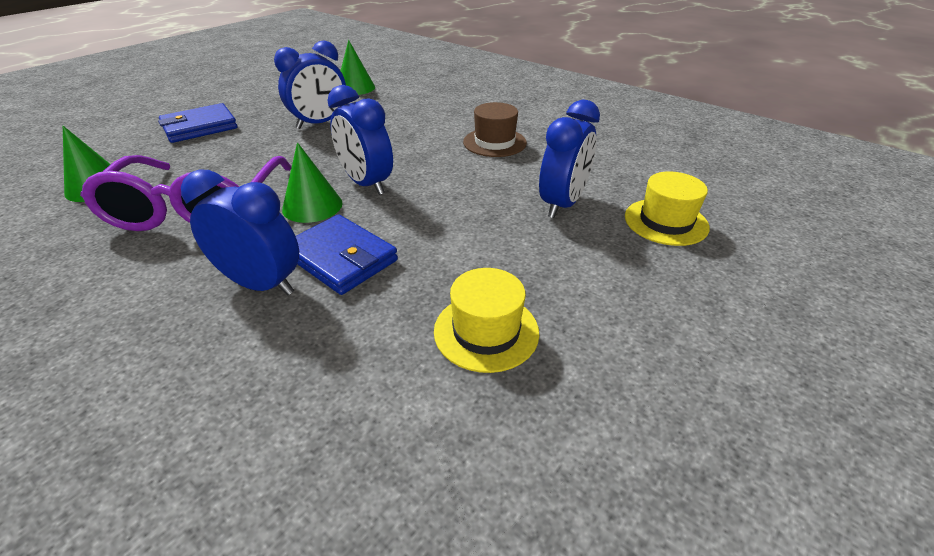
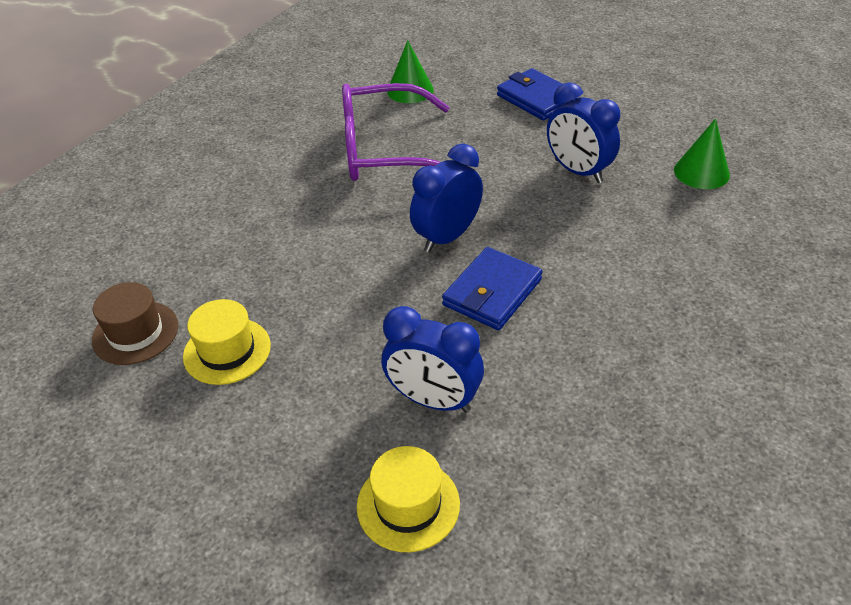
camera: 85 degrees right, 5 degrees up
(261, 284) = (286, 216): blue clock -> none
(312, 206) = (399, 212): green cone -> none
(341, 258) = (320, 249): blue wallet -> blue wallet (492, 292)
(494, 142) = (580, 327): brown hat -> brown hat (135, 333)

